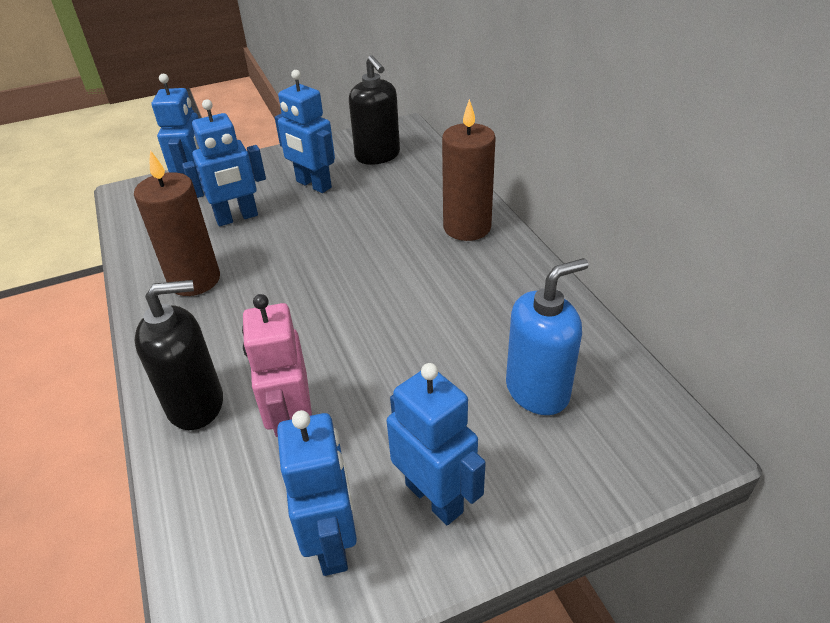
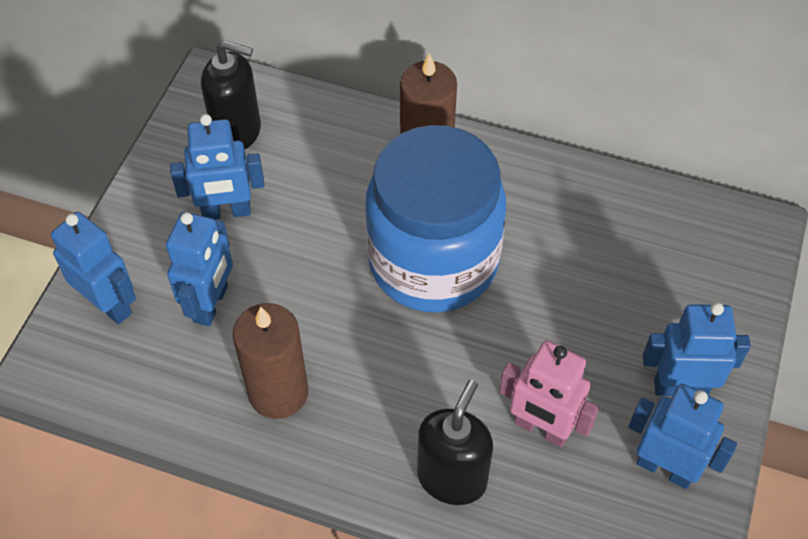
camera: 50 degrees left, 15 degrees up
(383, 281) = (433, 261): none -> blue jar
(537, 390) = (646, 261): blue soap dispenser -> none

